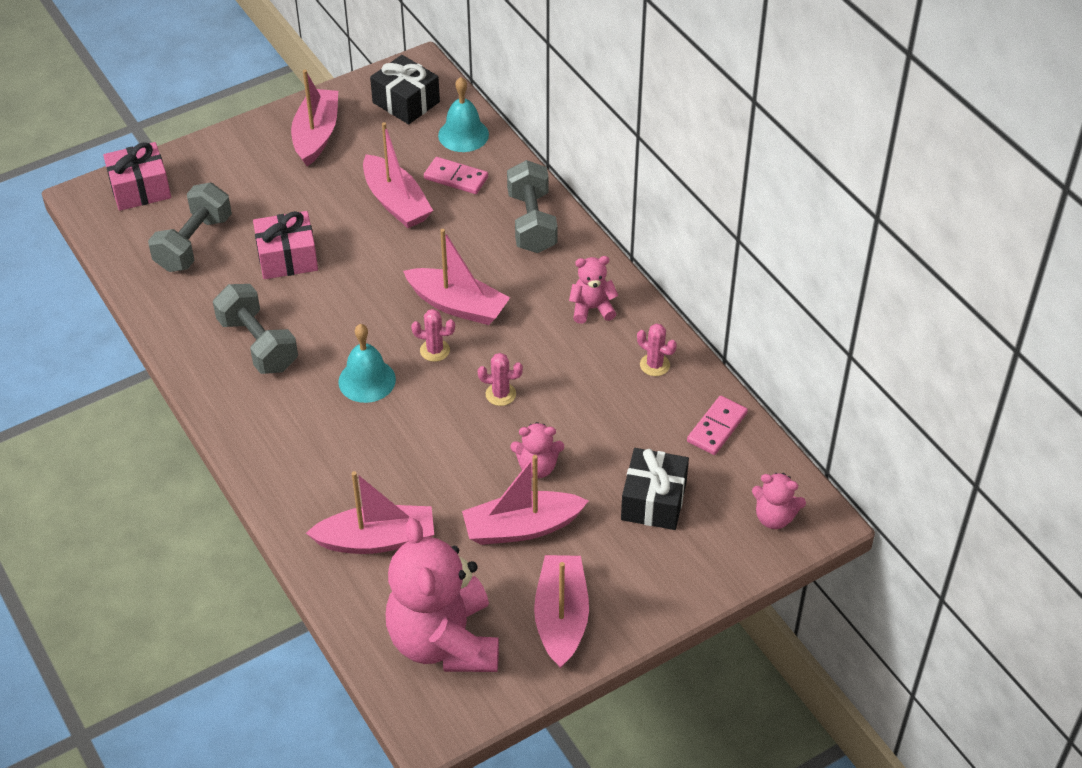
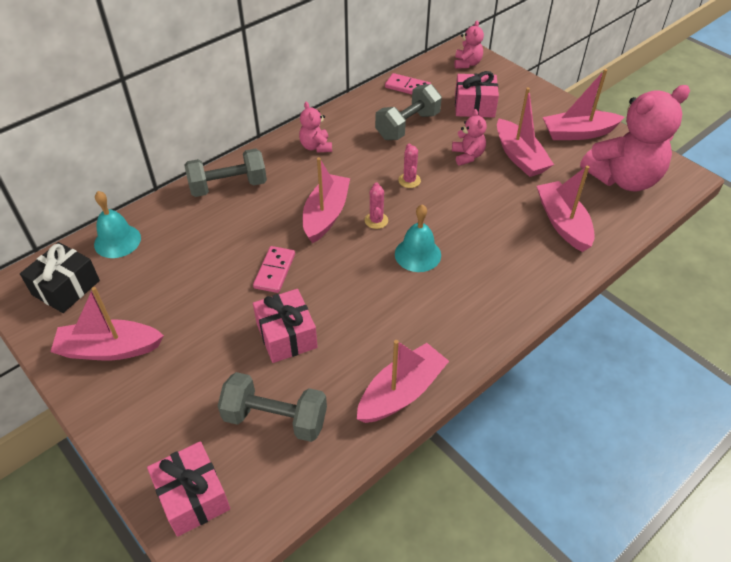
camera: 100 degrees left, 0 degrees up
(258, 344) = (397, 334): grey dumbbell -> grey dumbbell (407, 126)
(396, 202) = (207, 271): pink boat -> pink boat (401, 392)
(456, 178) = (175, 237): pink domino -> pink domino (275, 271)
(653, 501) = (474, 106): black gift -> pink gift
(654, 365) = (362, 115): pink cactus -> none

